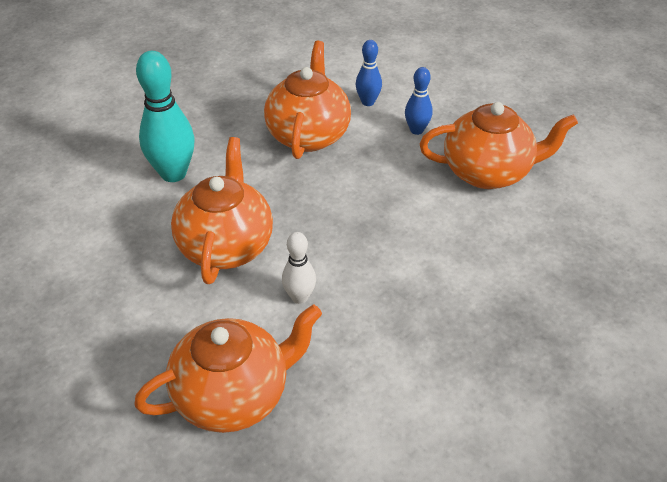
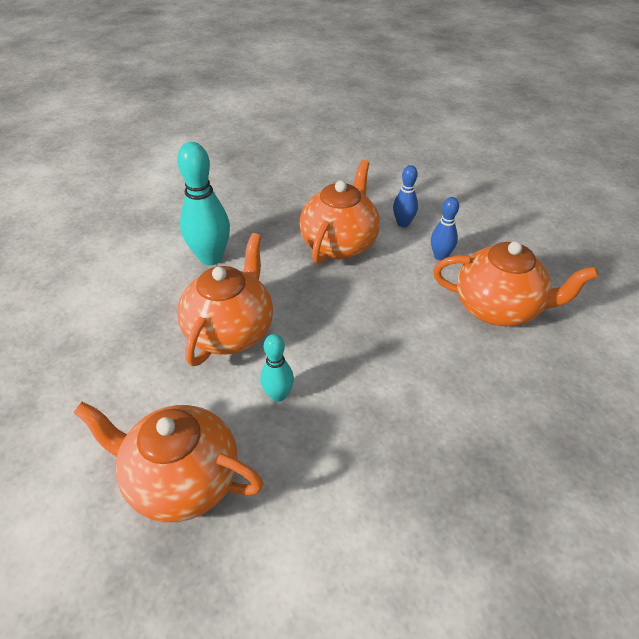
camera: 15 degrees right, 0 degrees up
(233, 395) = (182, 480): orange teapot -> orange teapot turned 150 degrees counterclockwise
(299, 297) = (278, 395): white bowling pin -> turquoise bowling pin

